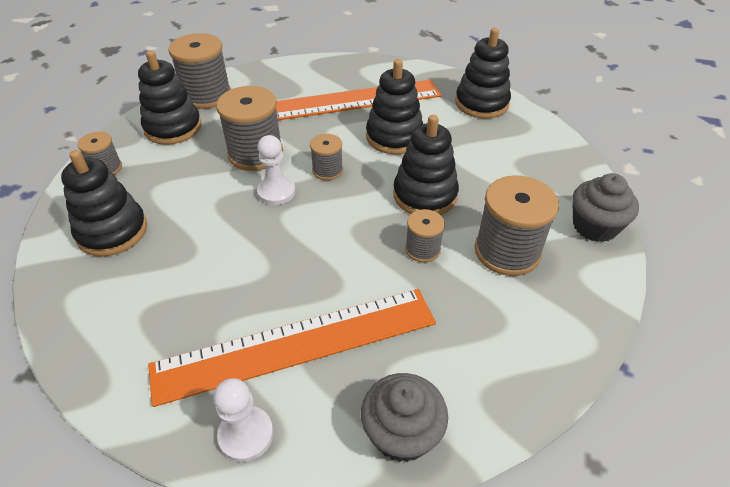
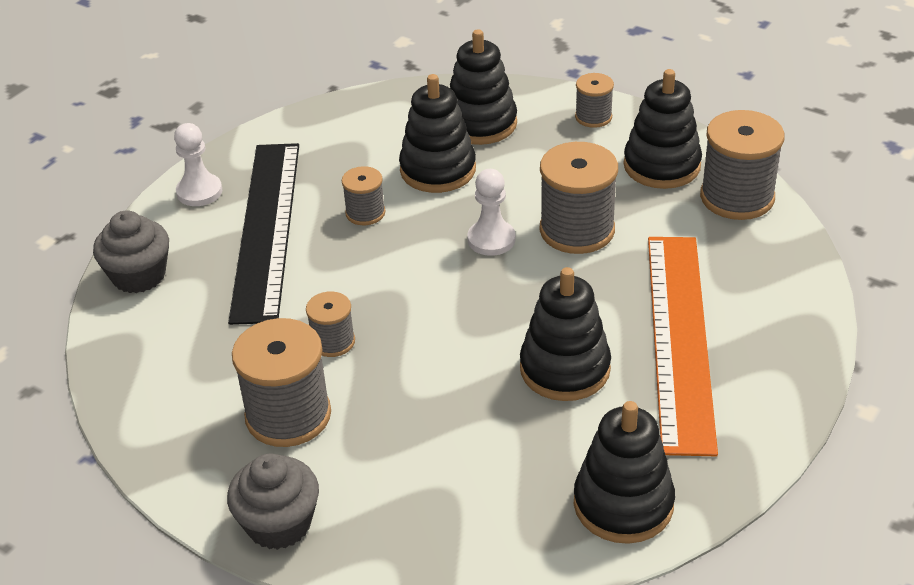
camera: 110 degrees right, 5 degrees down
(296, 344) = (267, 228): orange ruler -> black ruler
(327, 170) = (515, 288): grey spool -> grey spool (365, 213)
(425, 195) = (423, 368): black stacking toy -> black stacking toy (438, 170)

